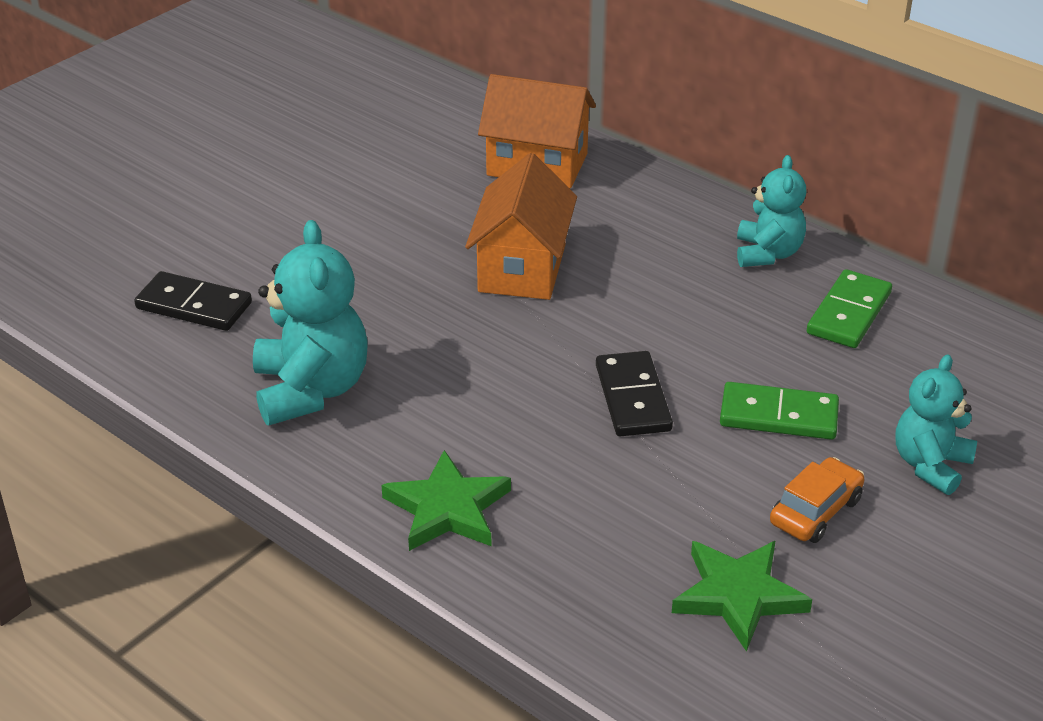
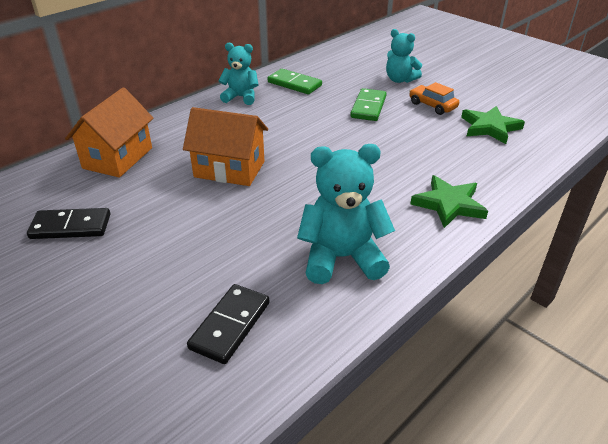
camera: 85 degrees left, 0 degrees up
(632, 398) = (354, 142): black domino -> black domino (71, 226)

